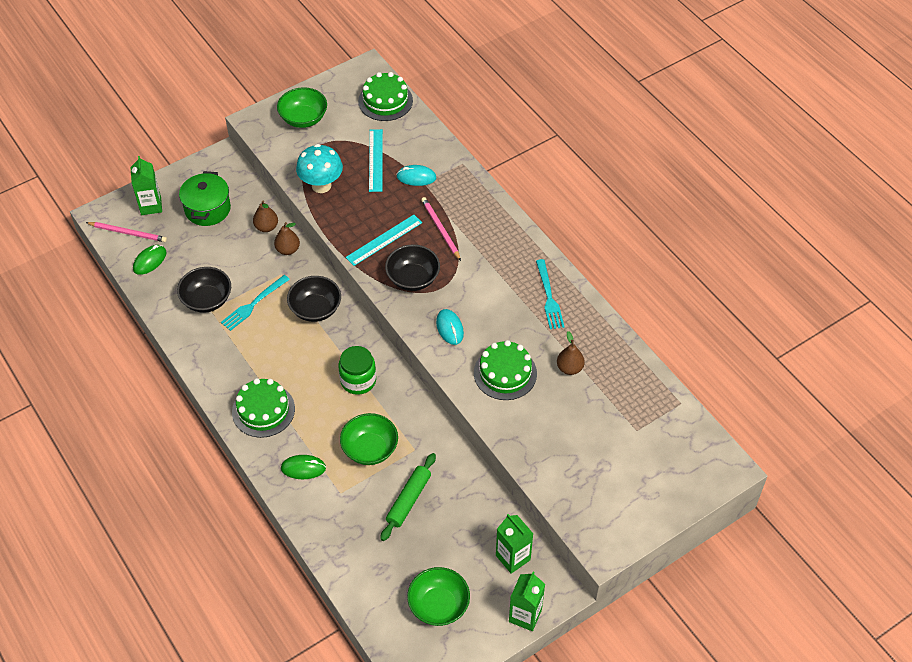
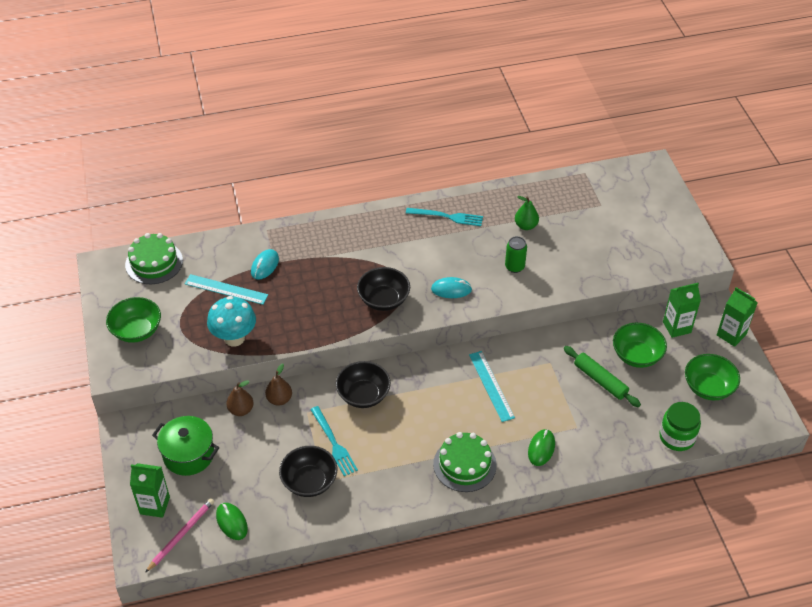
camera: 70 degrees left, 5 degrees down
(358, 380) = (460, 383): green jar -> green jar (677, 437)
(370, 449) = (538, 394): green bowl -> green bowl (636, 355)
(384, 240) = (328, 308): turquoise ruler -> turquoise ruler (491, 386)
(440, 229) = (336, 265): pink pencil -> none
(505, 373) = (514, 267): green cake -> green can
(569, 368) = (526, 226): brown pear -> green pear

